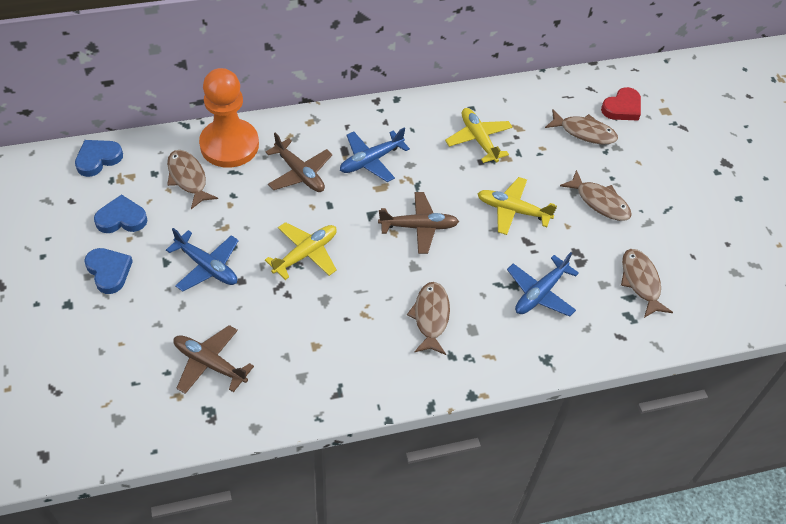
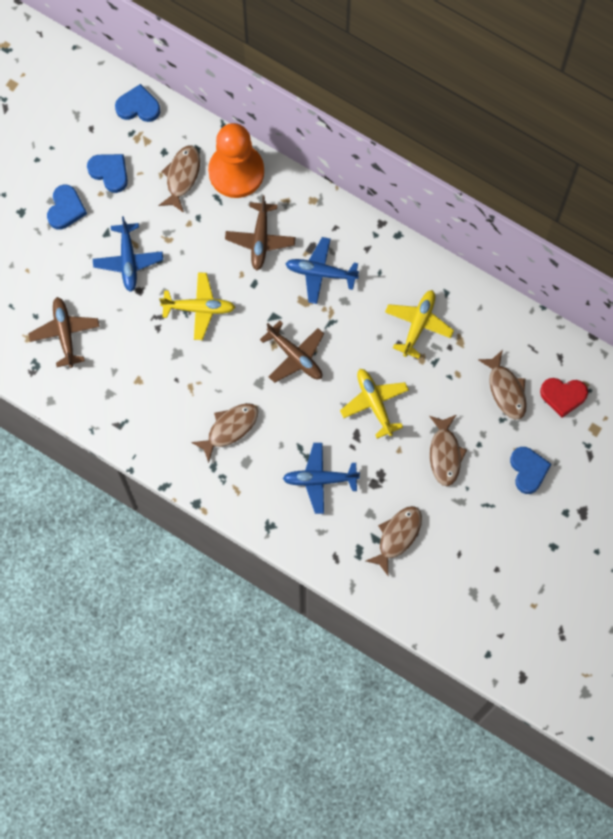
camera: 50 degrees right, 20 degrees up
(662, 167) = (528, 470): none -> blue heart

